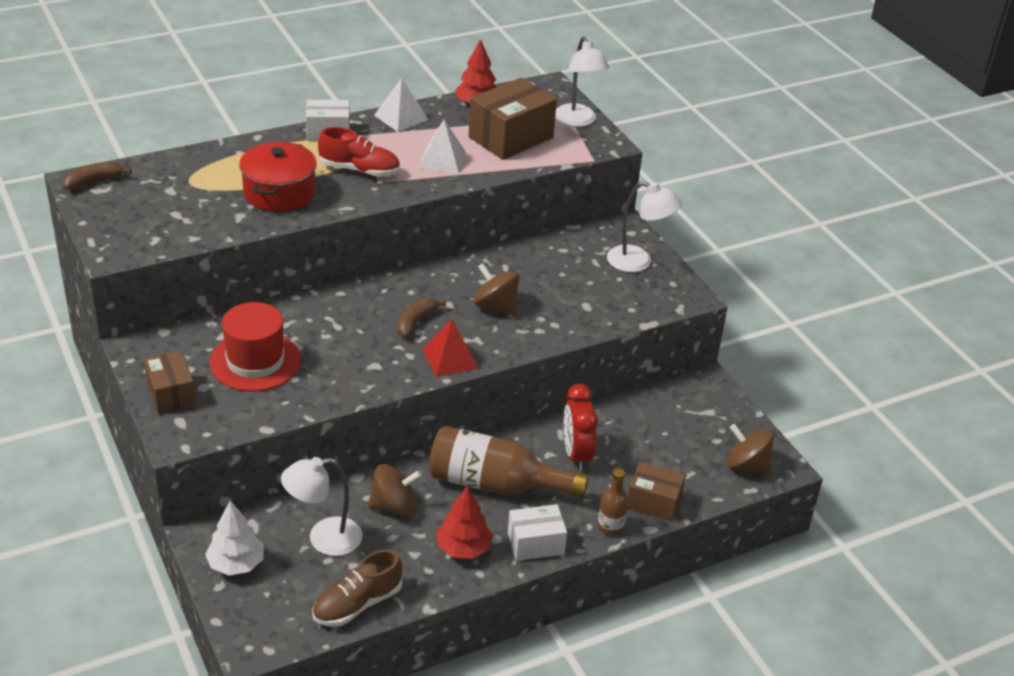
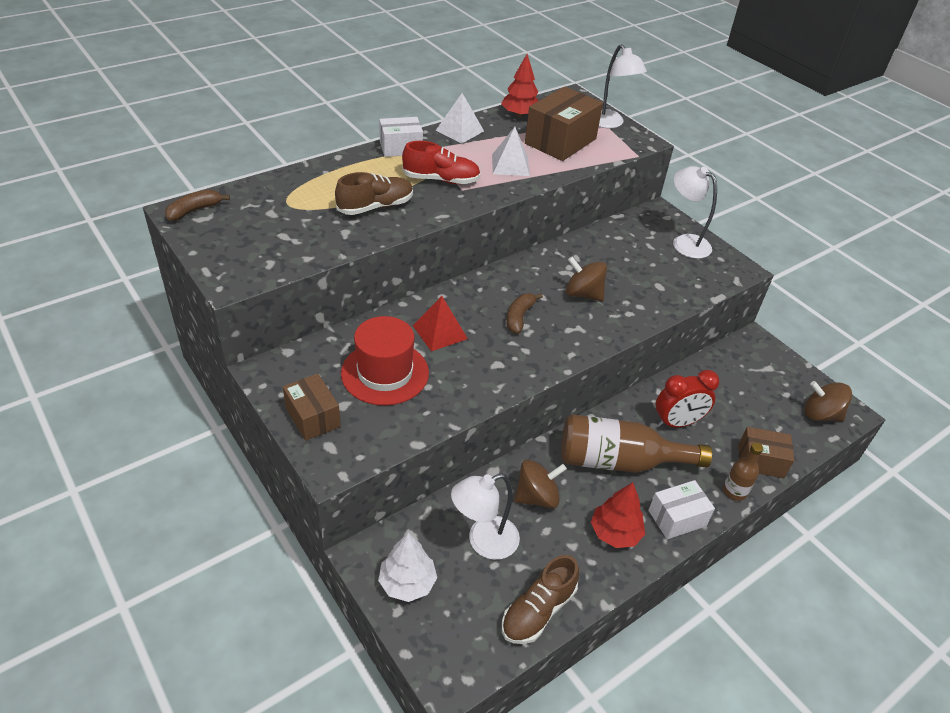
camera: 10 degrees left, 5 degrees up
(279, 193) = (375, 207): red pot -> brown shoe
(450, 358) = (563, 349): red pyramid -> red pyramid (440, 332)
(576, 455) = (677, 423): red clock -> red clock turned 90 degrees counterclockwise
(638, 262) = (684, 242): white lamp -> white lamp turned 150 degrees counterclockwise

